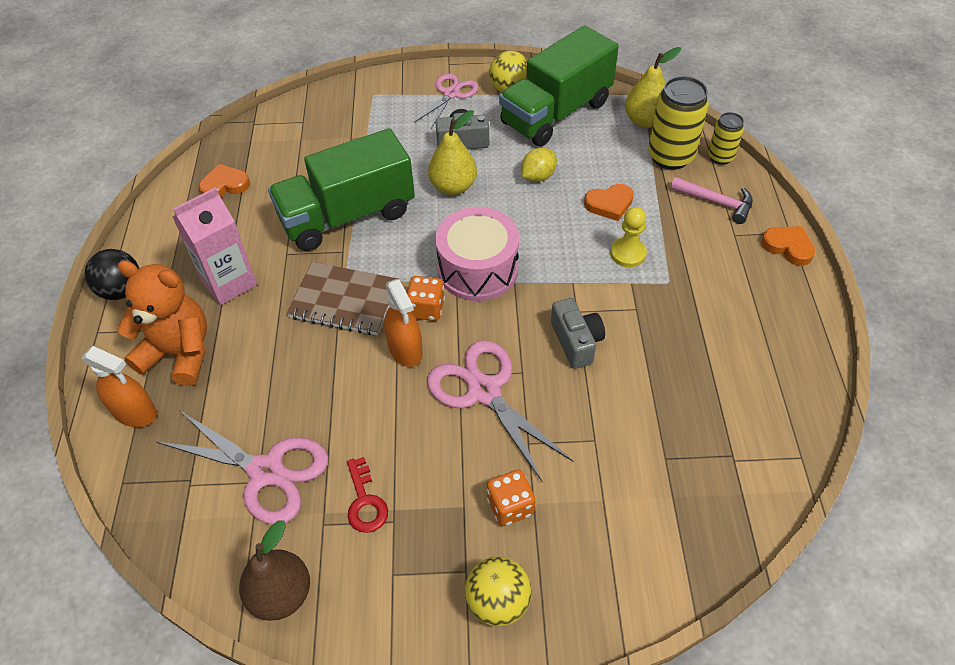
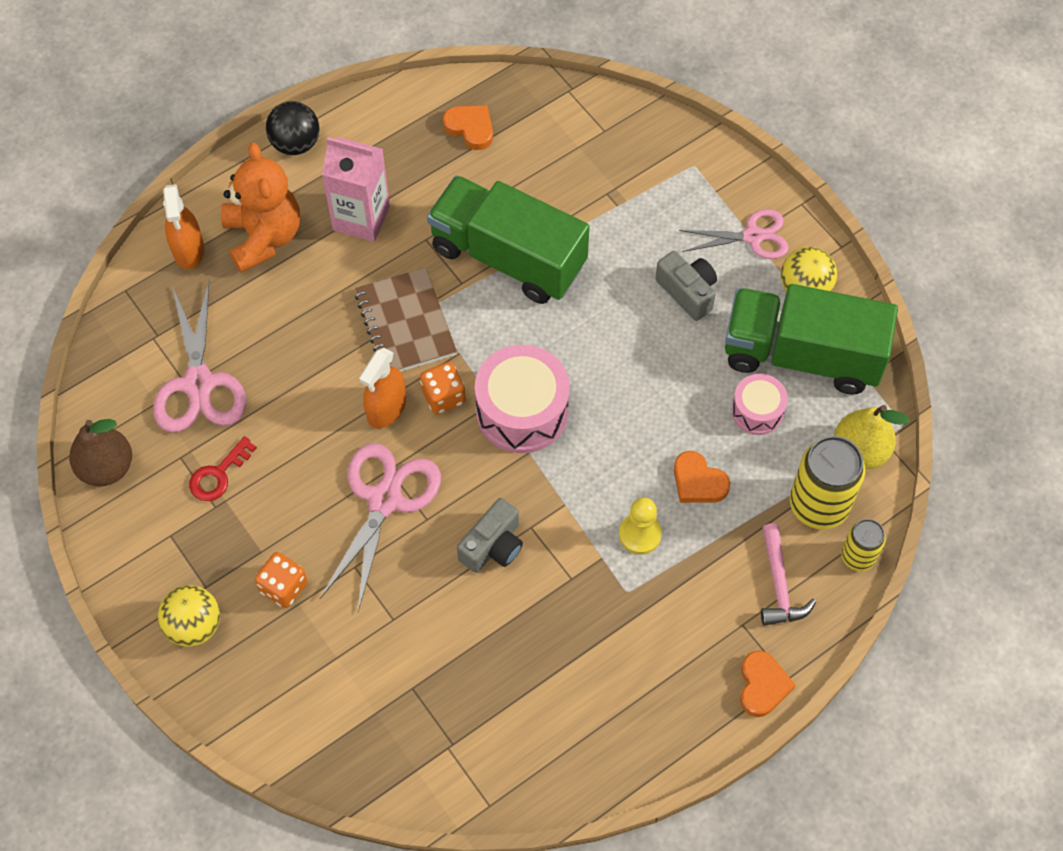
camera: 55 degrees right, 10 degrees up
(453, 186) = (615, 324): yellow pear -> none
(538, 176) = (689, 392): yellow lemon -> none
(579, 151) = (757, 411): none -> pink drum

